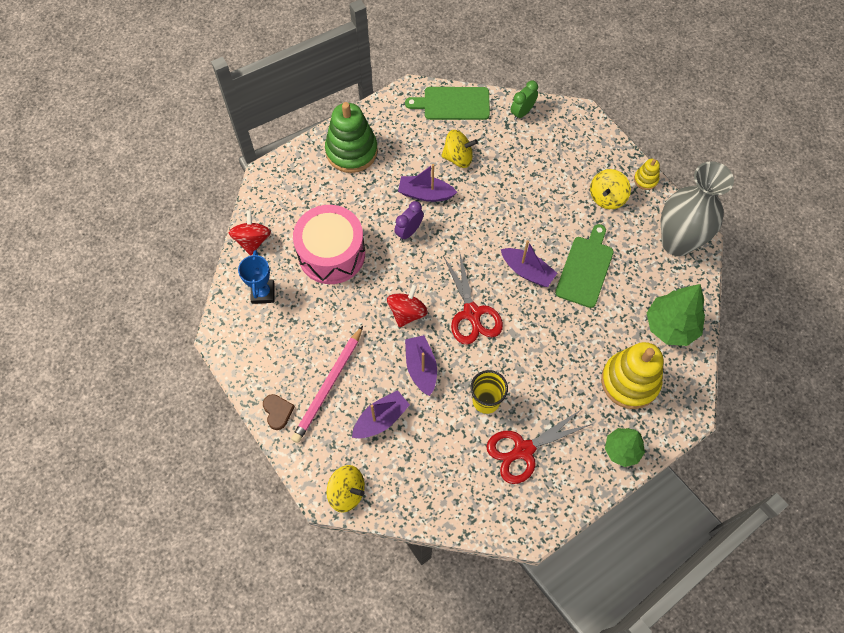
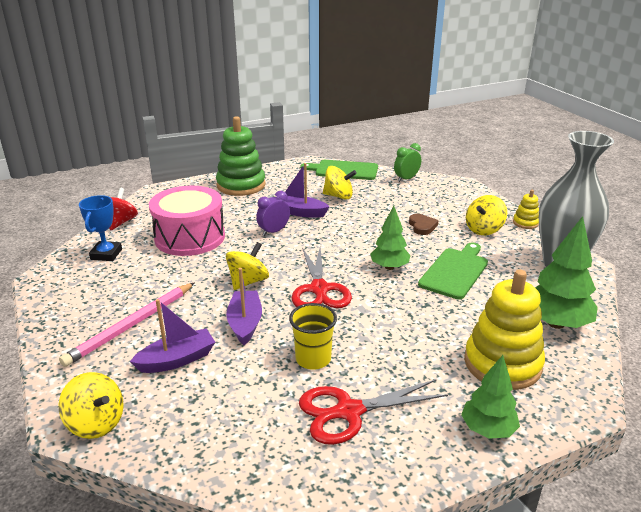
camera: 10 degrees right, 35 degrees down
(278, 412) = (61, 339): brown heart -> brown heart (422, 226)
(407, 312) = (248, 281): red spinning top -> yellow spinning top
(527, 271) = (389, 267): purple boat -> green tree

